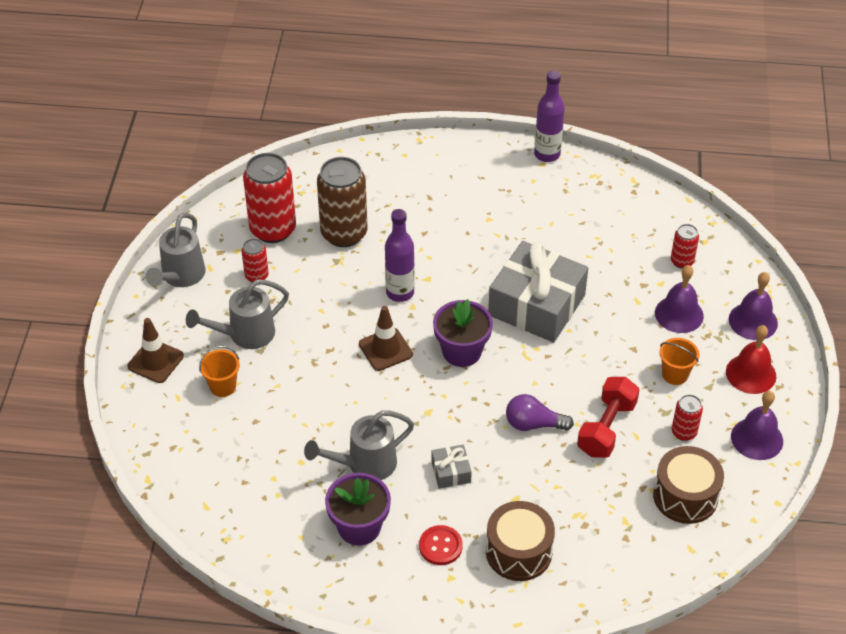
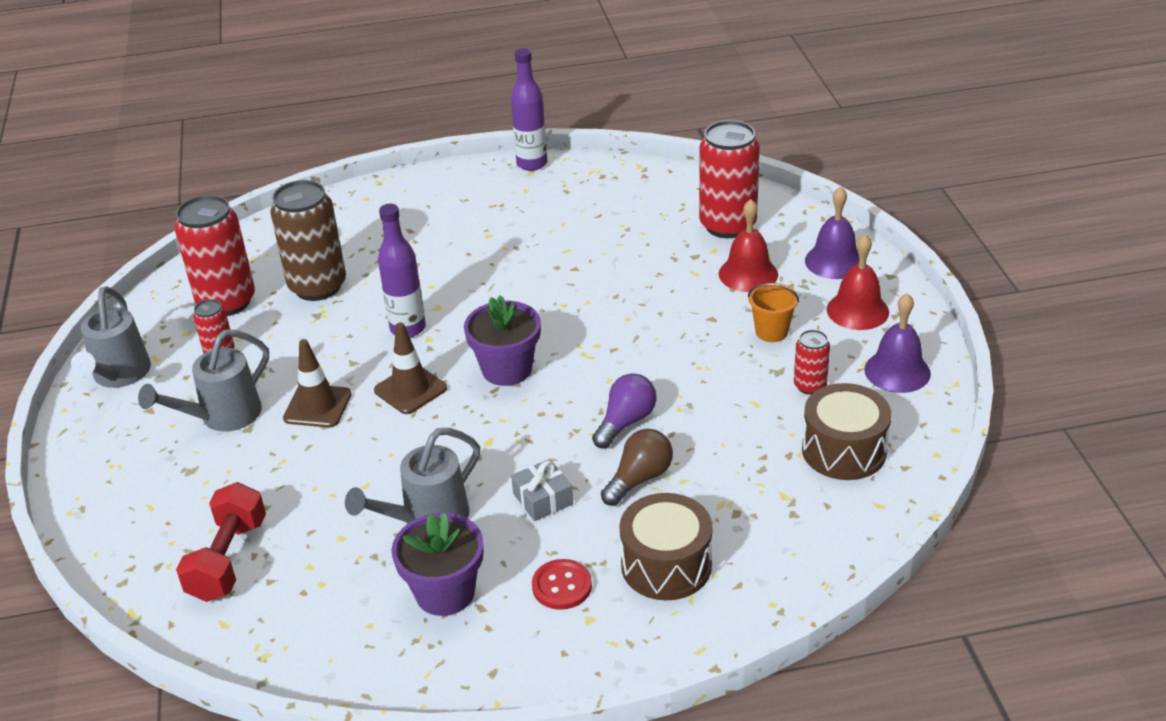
camera: 15 degrees left, 10 degrees down
(155, 361) = (108, 474): brown traffic cone -> brown traffic cone (317, 406)
(223, 386) = (208, 480): orange bucket -> none
(525, 475) = (639, 479): none -> brown light bulb
(533, 424) = (626, 422): purple light bulb -> purple light bulb turned 135 degrees clockwise
(536, 305) = (579, 303): grey gift -> none
(606, 428) = (716, 404): red dumbbell -> red dumbbell (228, 559)
(679, 314) = (748, 274): purple bell -> red bell
(682, 261) = (727, 225): red can -> red can, size x2.01

